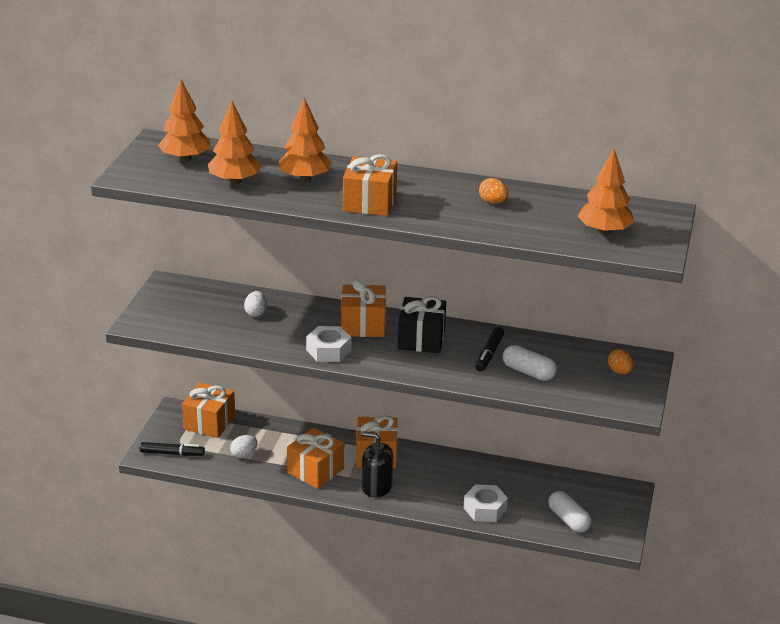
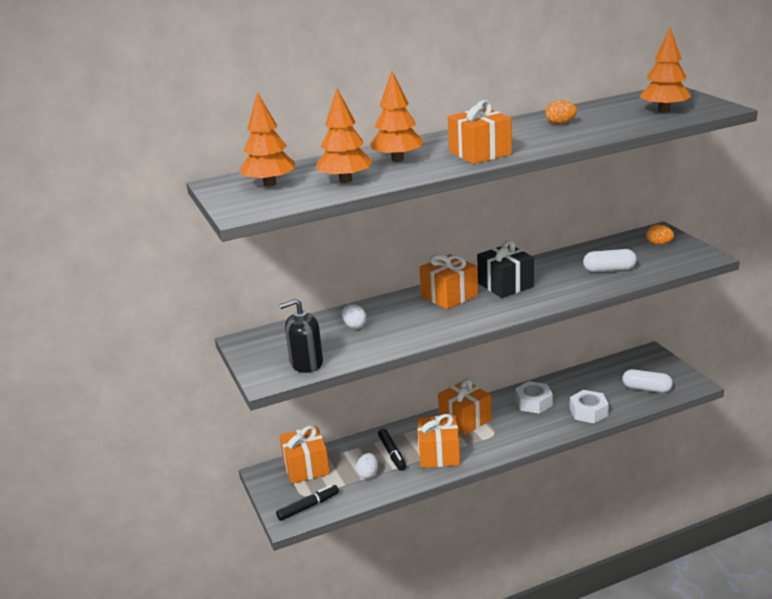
camera: 35 degrees left, 5 degrees down
(328, 350) = (455, 322): white nut -> white nut (533, 402)
(376, 487) = (498, 440): black soap dispenser -> black soap dispenser (306, 363)
(489, 354) = (565, 272): black marker -> black marker (392, 454)

